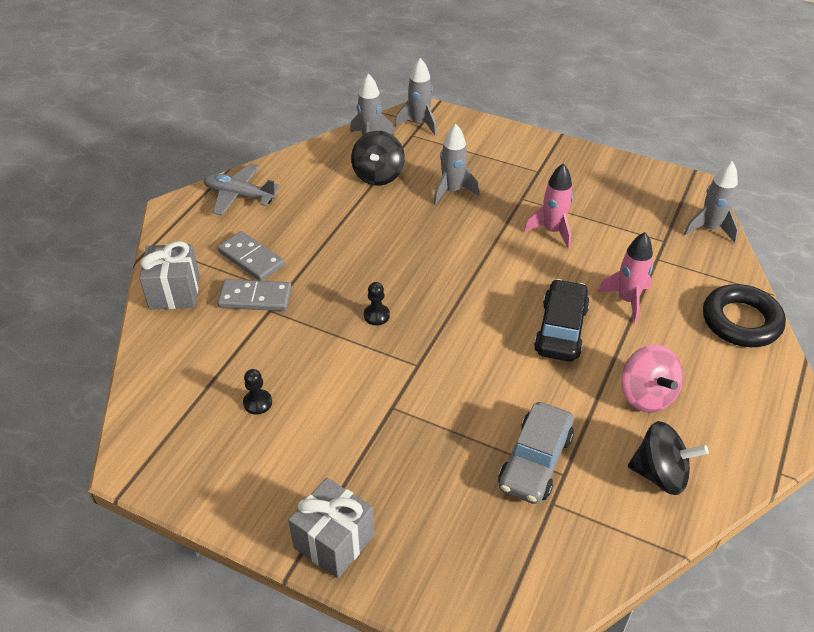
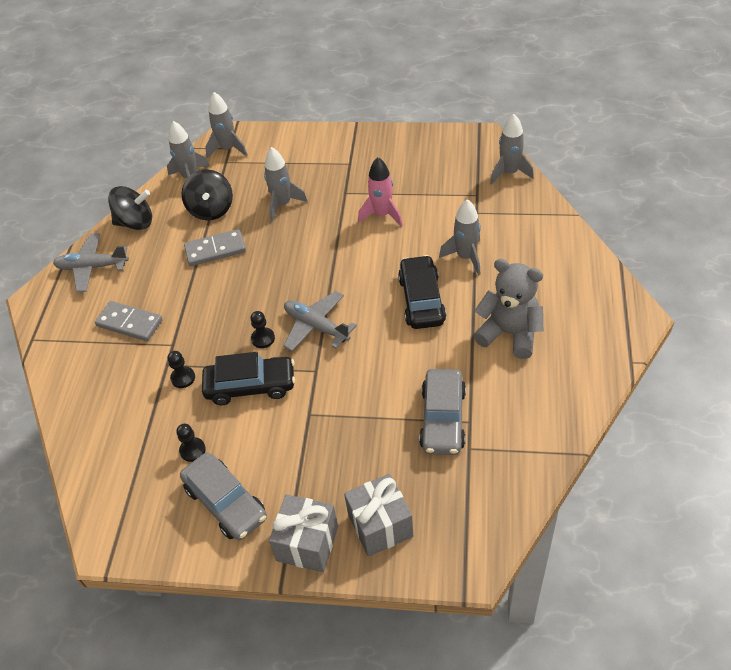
camera: 15 degrees left, 5 degrees up
(174, 292) = (73, 376): grey gift -> grey gift (380, 525)
(255, 298) = (149, 358): grey domino -> grey domino (215, 250)
(268, 467) = (225, 502): none -> grey car
(279, 328) = (183, 378): none -> black pawn
(344, 358) = (250, 386): none -> black car
(437, 321) = (316, 326): none -> grey plane
(627, 300) = (465, 257): pink rocket -> grey rocket
(646, 395) = (509, 333): pink spinning top -> grey teddy bear
(660, 474) = (543, 395): black spinning top -> black spinning top (135, 222)
(741, 321) = (561, 246): black ring -> none

